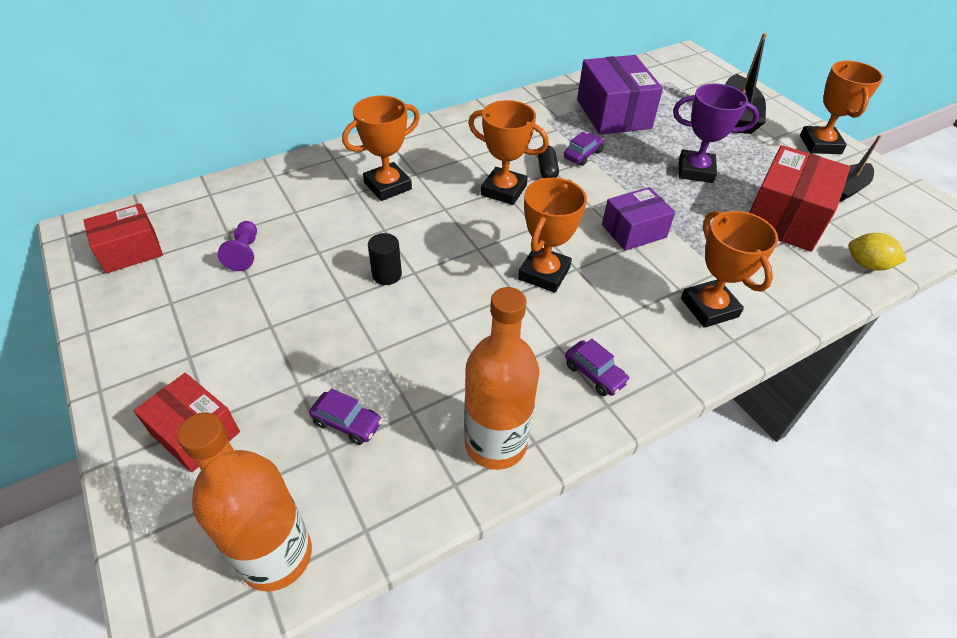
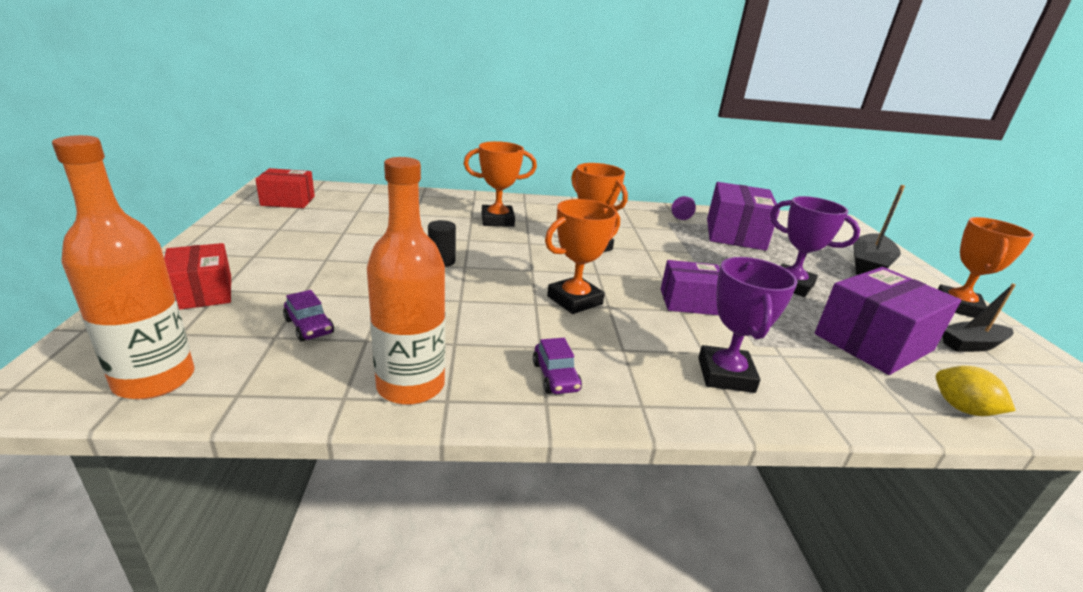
camera: 25 degrees right, 20 degrees down
(244, 253) = (355, 222): purple pawn -> purple pawn (683, 214)
(547, 170) = (640, 247): black capsule -> none
(582, 155) = (682, 247): purple car -> none
(709, 307) = (725, 375): orange trophy -> purple trophy
(785, 218) = (873, 342): red box -> purple box

